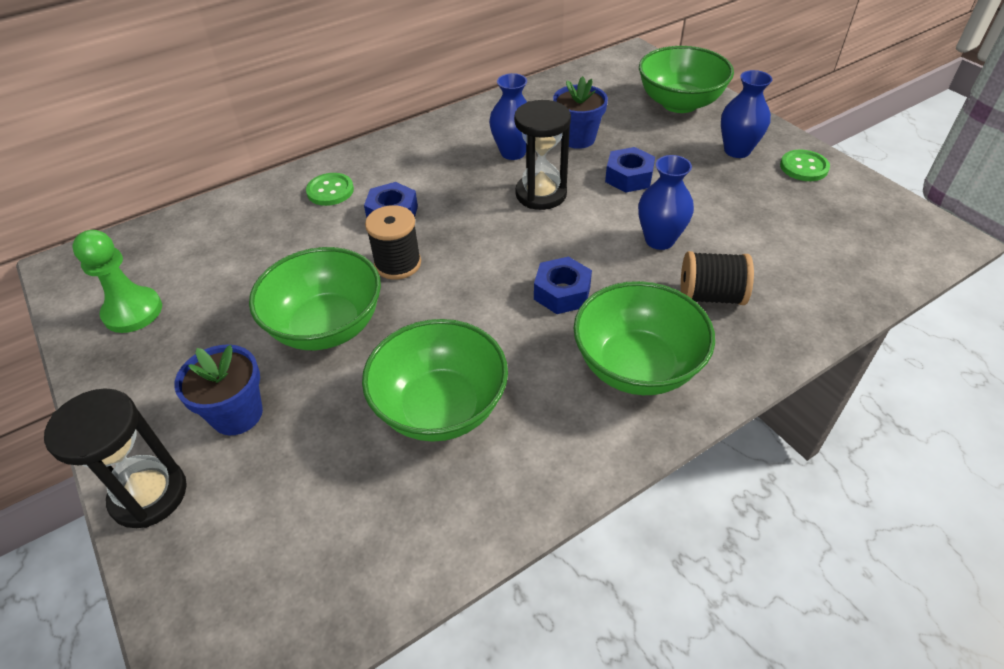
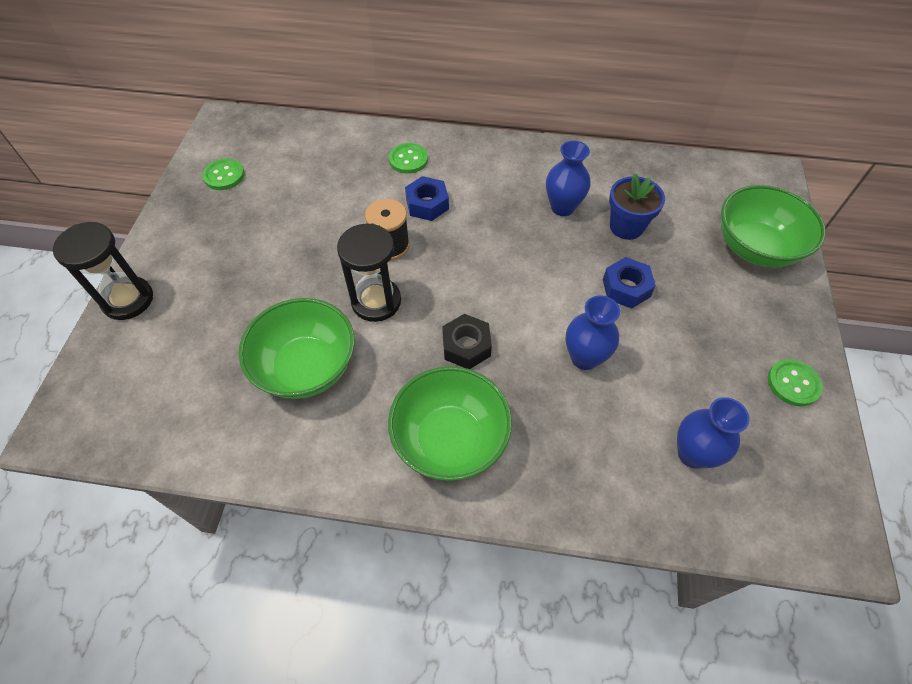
camera: 40 degrees right, 10 degrees up
(133, 312) = (224, 176): green pawn -> green button
(237, 414) = (208, 284): blue flower pot -> none
(326, 326) = (305, 261): green bowl -> none
(541, 194) = (542, 257): black hourglass -> black hourglass (376, 301)
(562, 293) = (466, 346): blue nut -> black nut
(710, 296) = (566, 431): black spool -> none
(737, 150) = (750, 326): blue vase -> blue vase (693, 454)

